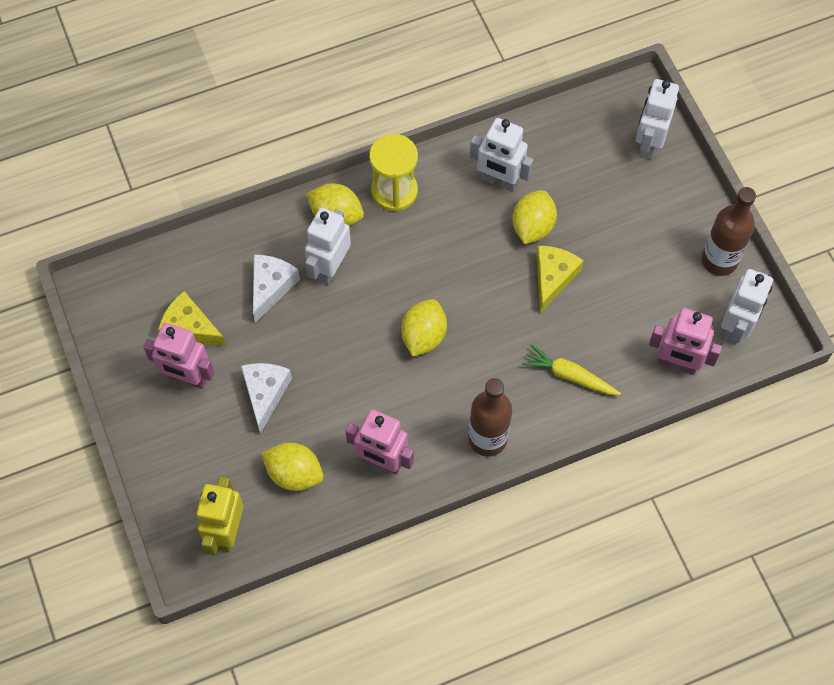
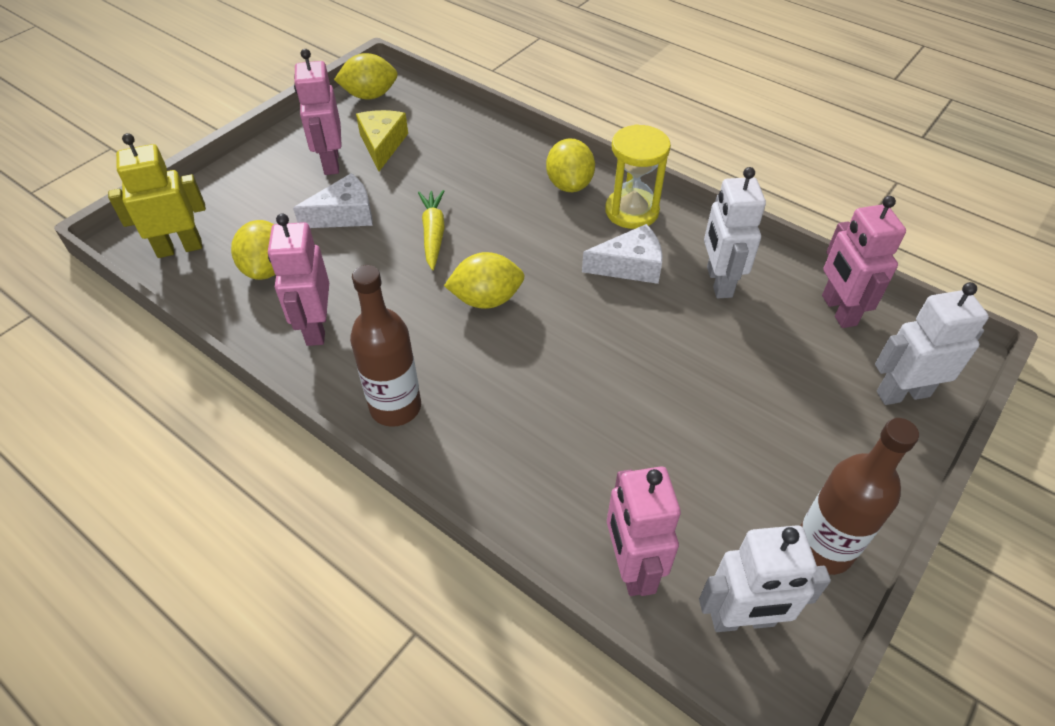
camera: 60 degrees right, 15 degrees down
(271, 287) = (460, 174): white cheese -> white cheese (629, 266)
(330, 268) = (510, 203): white robot -> none
(532, 227) = (691, 333): yellow lemon -> yellow lemon (370, 95)
(553, 278) = (644, 379): yellow cheese -> none
(567, 129) = (838, 310): none -> pink robot
(569, 376) = (529, 451): yellow carrot -> yellow carrot (433, 234)

